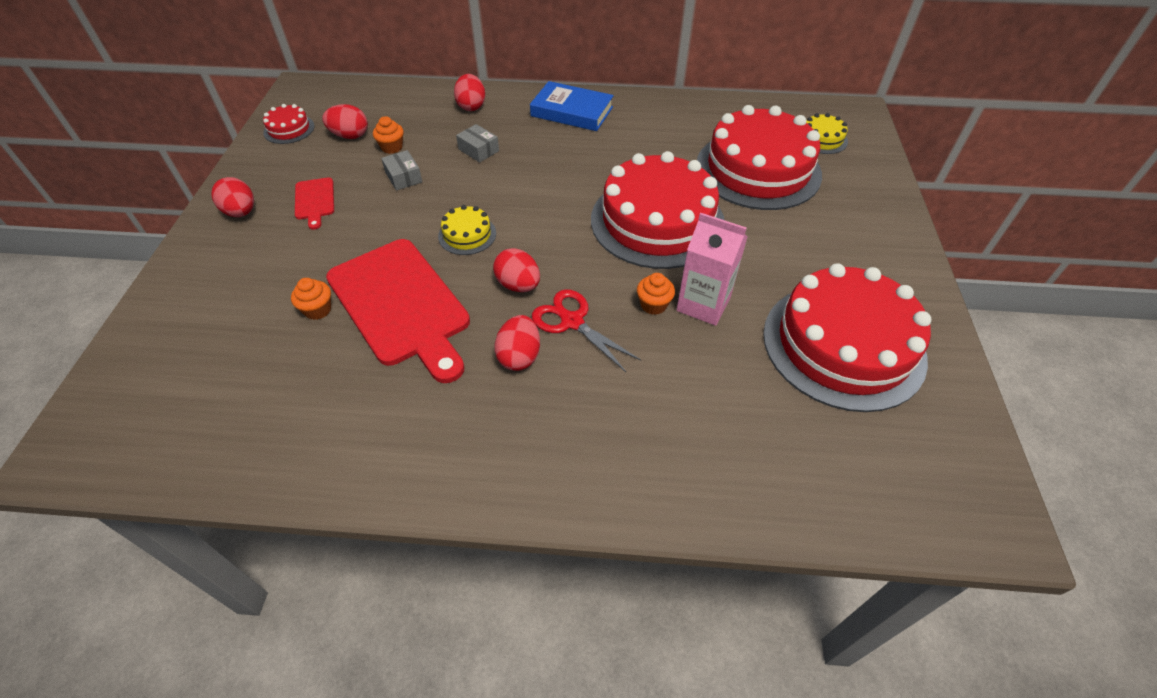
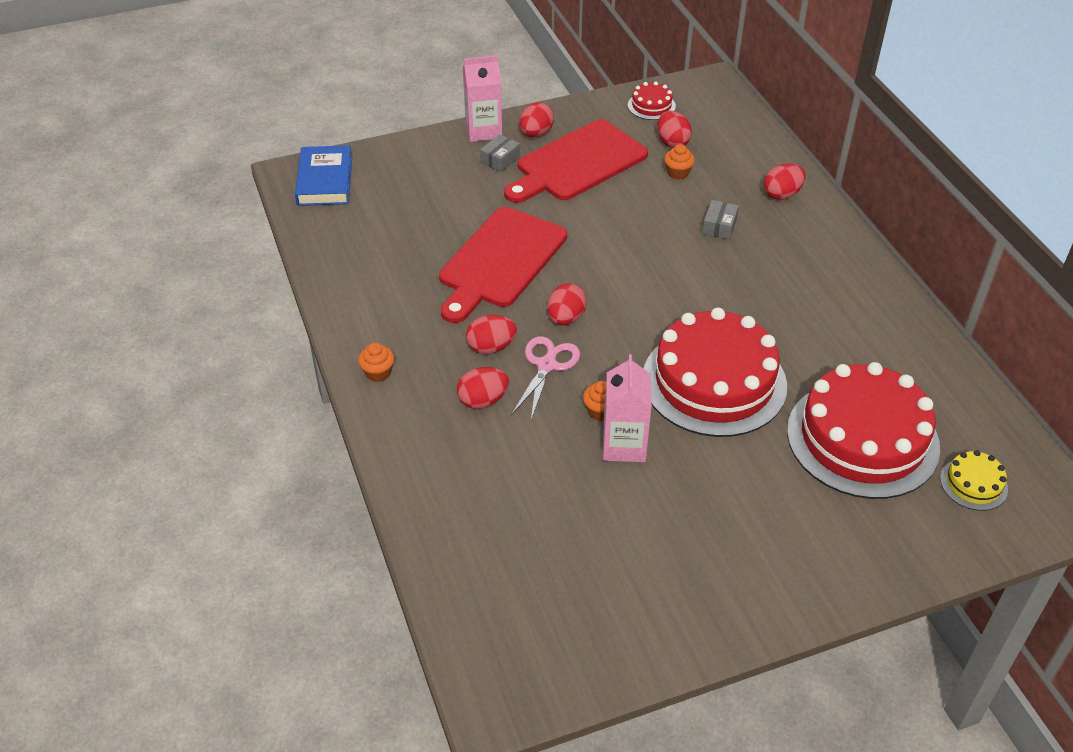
camera: 65 degrees right, 5 degrees down
(191, 248) = (483, 131): none -> pink carton
(314, 201) = (577, 163): red cutting board -> red cutting board, size x2.23
(318, 310) = (467, 221): orange cupcake -> orange cupcake (378, 373)
(403, 177) = (644, 197): grey box -> grey box (500, 159)
(467, 235) = (602, 265): yellow cake -> none
(572, 111) = (837, 265): blue book -> blue book (325, 180)
(572, 322) = (547, 365): red scissors -> pink scissors
(591, 390) = (483, 401): none -> red egg
(843, 345) = (638, 560): red cake -> none

